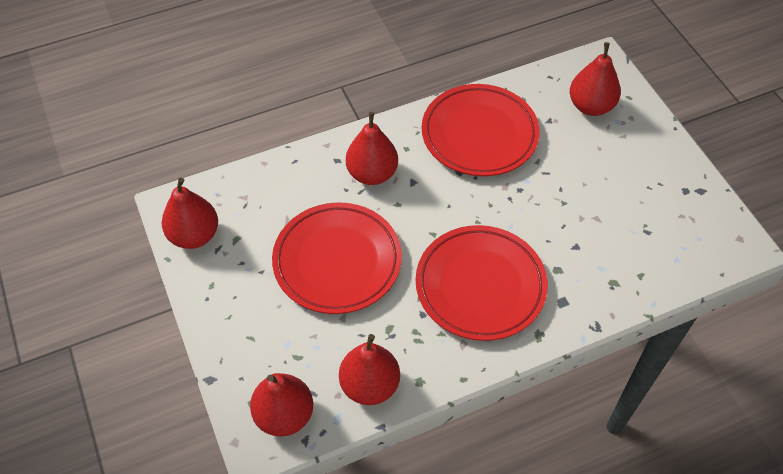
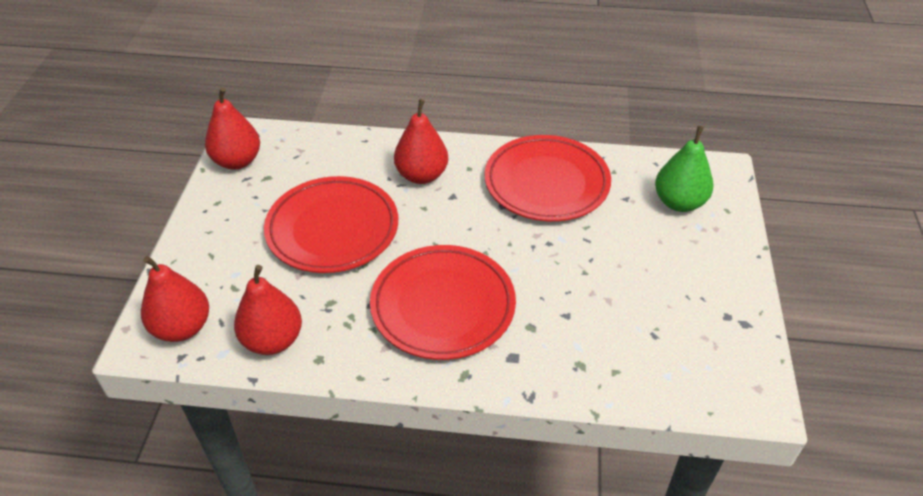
camera: 30 degrees right, 10 degrees down
(591, 106) = (679, 202): red pear -> green pear

